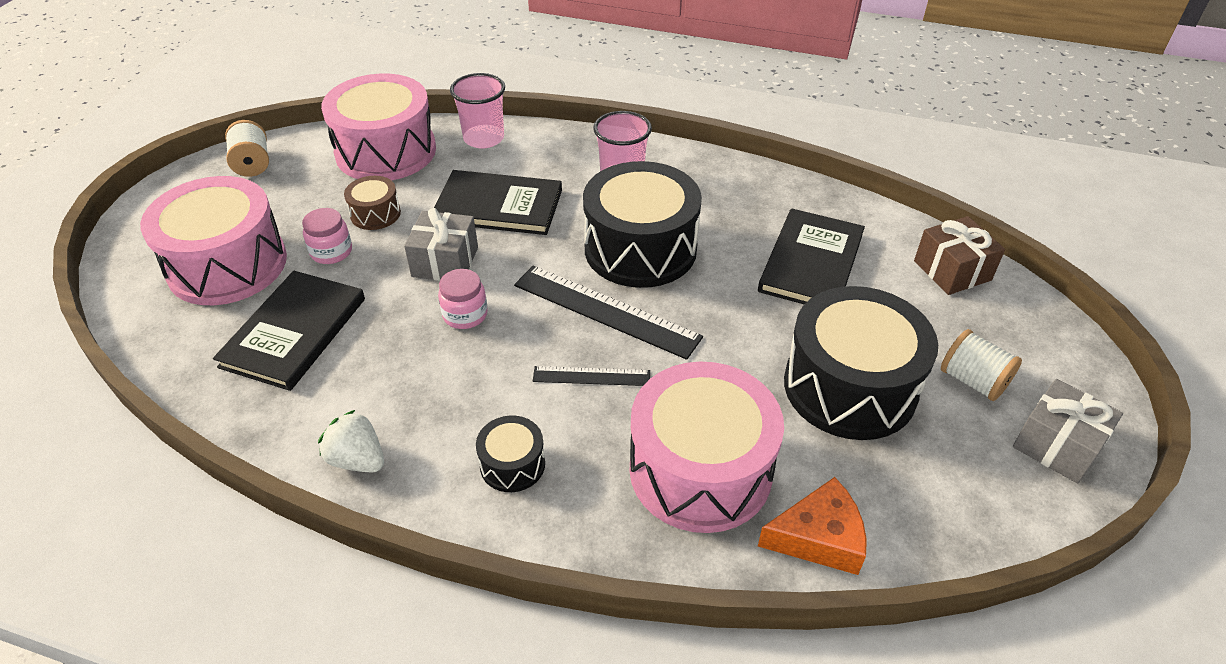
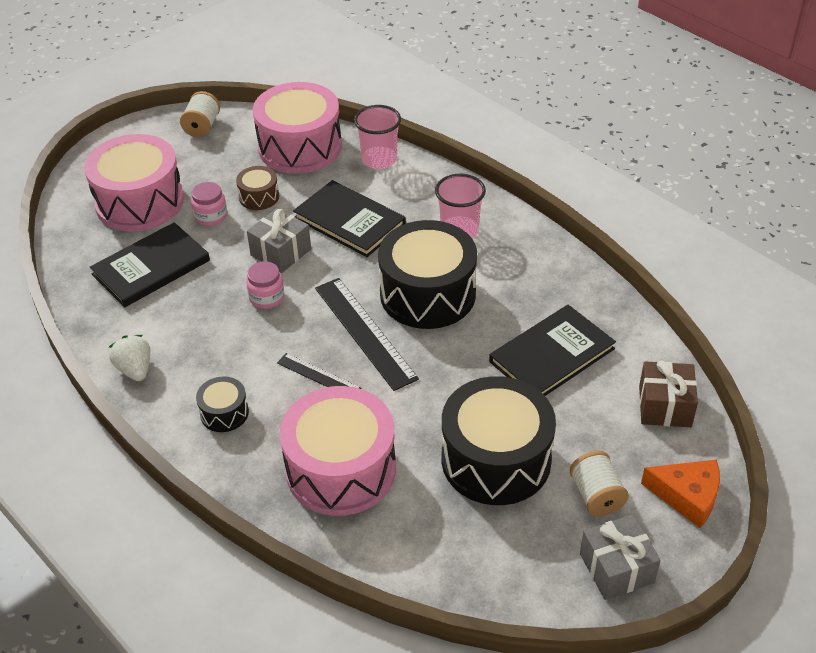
camera: 30 degrees right, 0 degrees up
(818, 537) = (383, 547): orange cheese -> orange cheese (687, 496)

